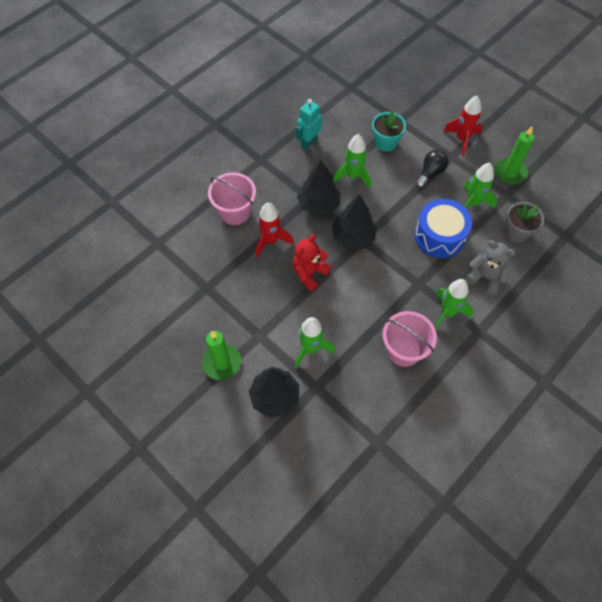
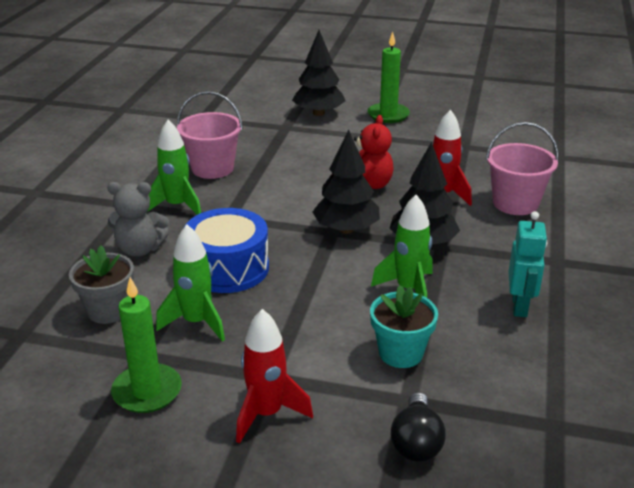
camera: 150 degrees right, 30 degrees down
(310, 349) = (313, 143): green rocket -> none
(430, 173) = (291, 337): black light bulb -> black light bulb (416, 442)

